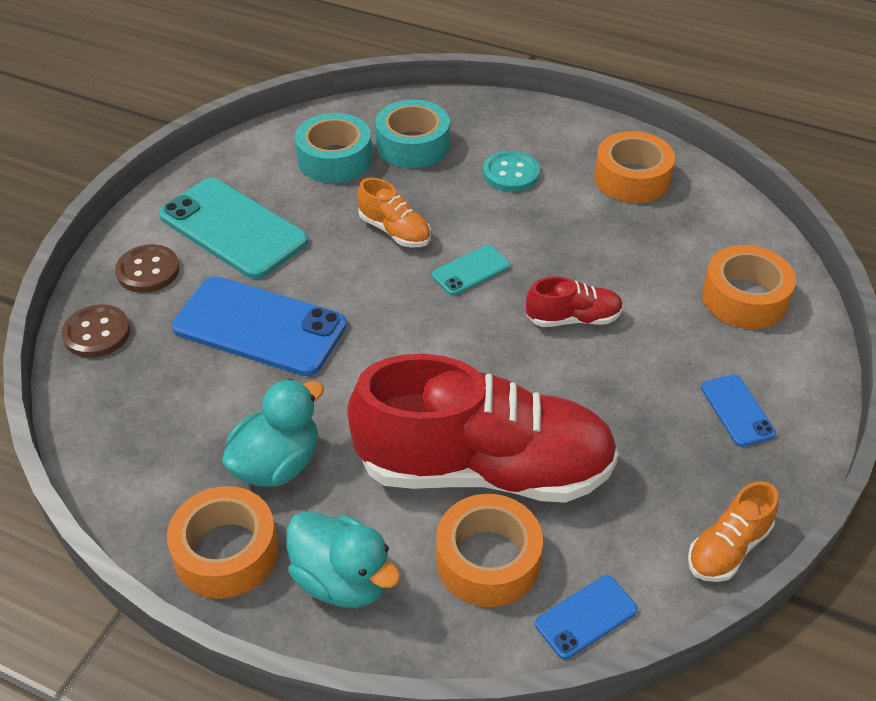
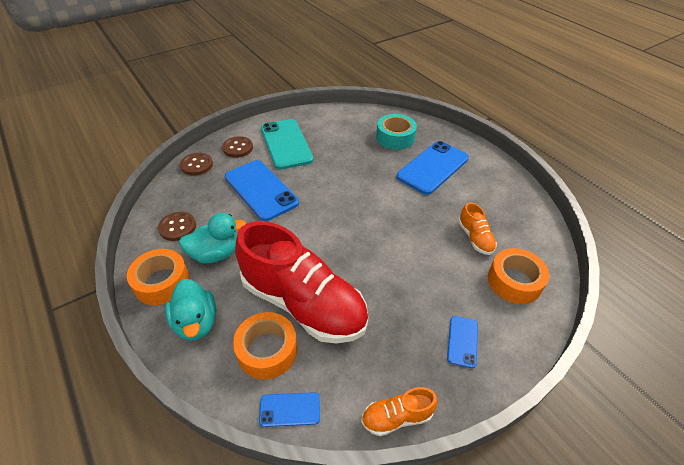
camera: 30 degrees right, 0 degrees up
(166, 454) = (177, 227): none -> brown button
(334, 159) = (354, 131): turquoise tape -> none
(395, 231) = (355, 172): orange shoe -> orange shoe (475, 238)
(471, 271) = (375, 205): turquoise phone -> none
(511, 173) = (433, 167): turquoise button -> blue phone
(573, 319) = (408, 250): red shoe -> none
(632, 178) = (496, 193): orange tape -> none

